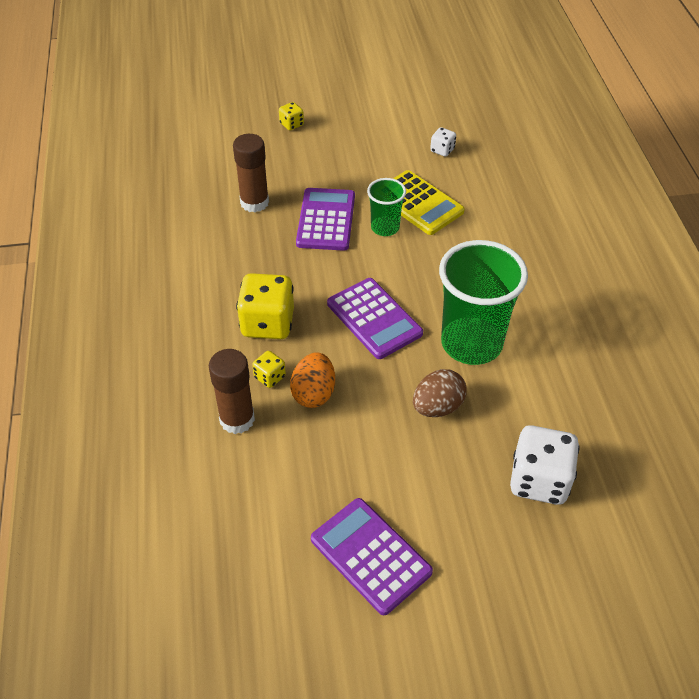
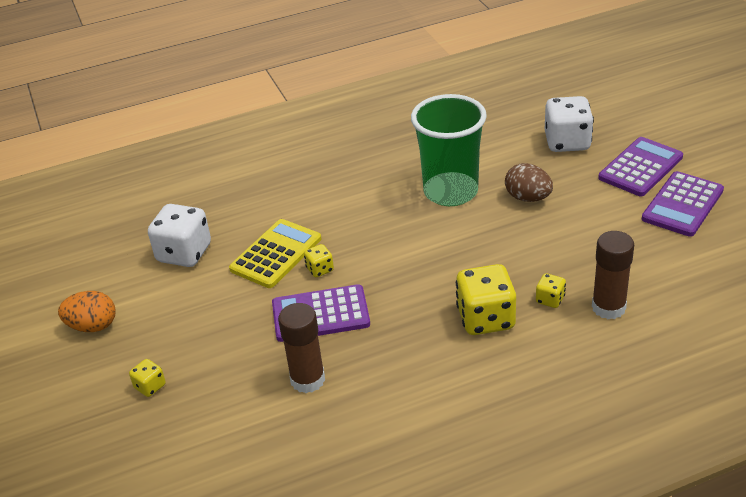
camera: 100 degrees left, 10 degrees down
(314, 393) = (552, 268): orange egg -> orange egg (93, 326)
(374, 318) = (447, 251): purple calculator -> purple calculator (640, 167)
(385, 227) = (320, 269): green cup -> yellow dice
(442, 150) = (184, 253): white dice -> white dice, size x2.07

